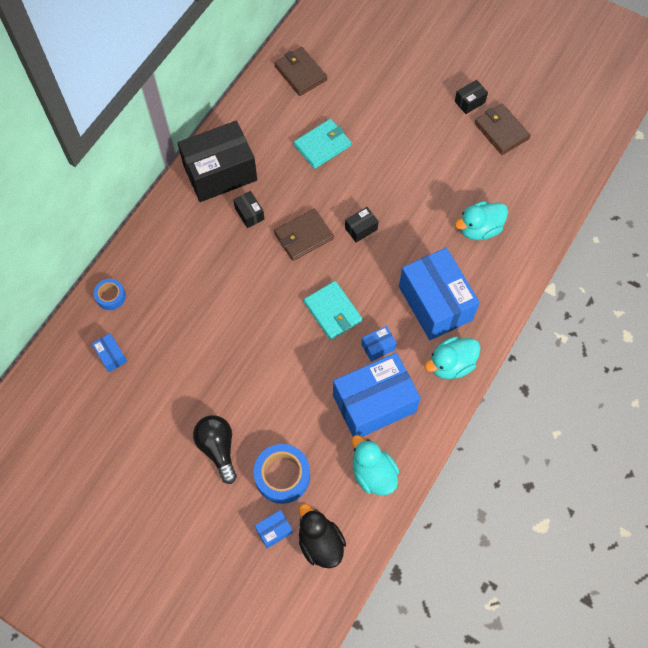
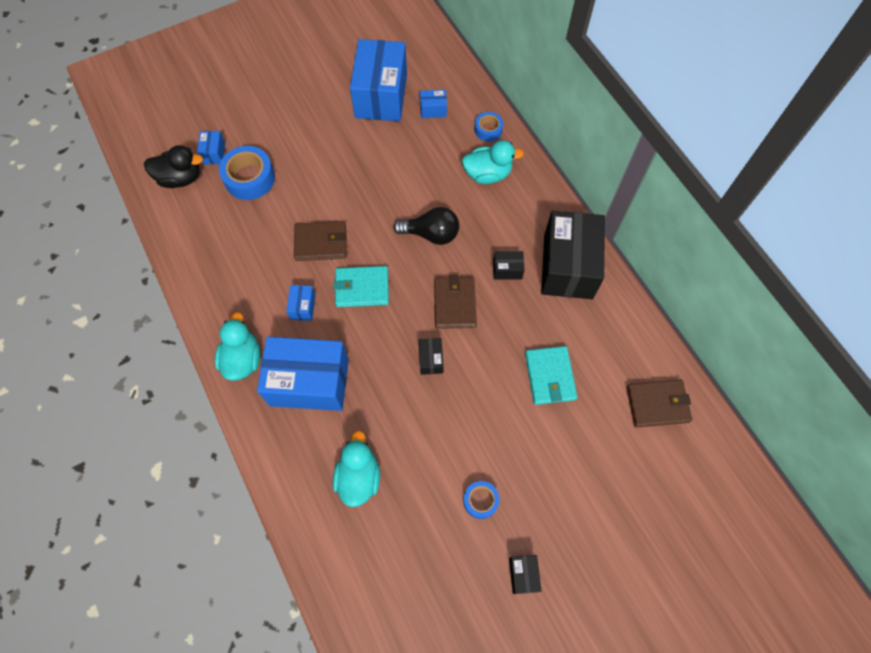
camera: 120 degrees right, 0 degrees up
(218, 448) = (305, 146): black light bulb -> black light bulb (431, 234)
(373, 473) = (201, 242): turquoise duck -> turquoise duck (487, 174)
(374, 403) = (256, 275): blue box -> blue box (381, 95)
(441, 147) = (480, 501): none -> blue tape
(501, 131) = (463, 586): brown wallet -> brown wallet (321, 243)

